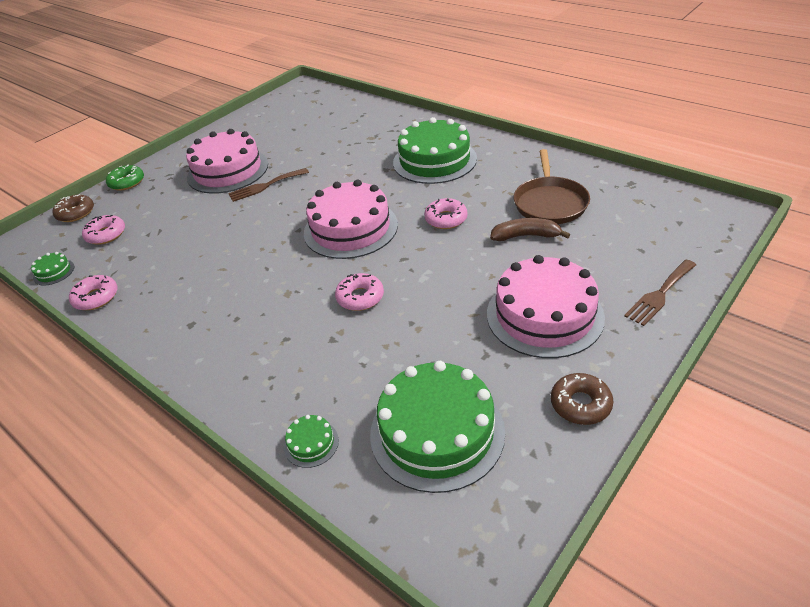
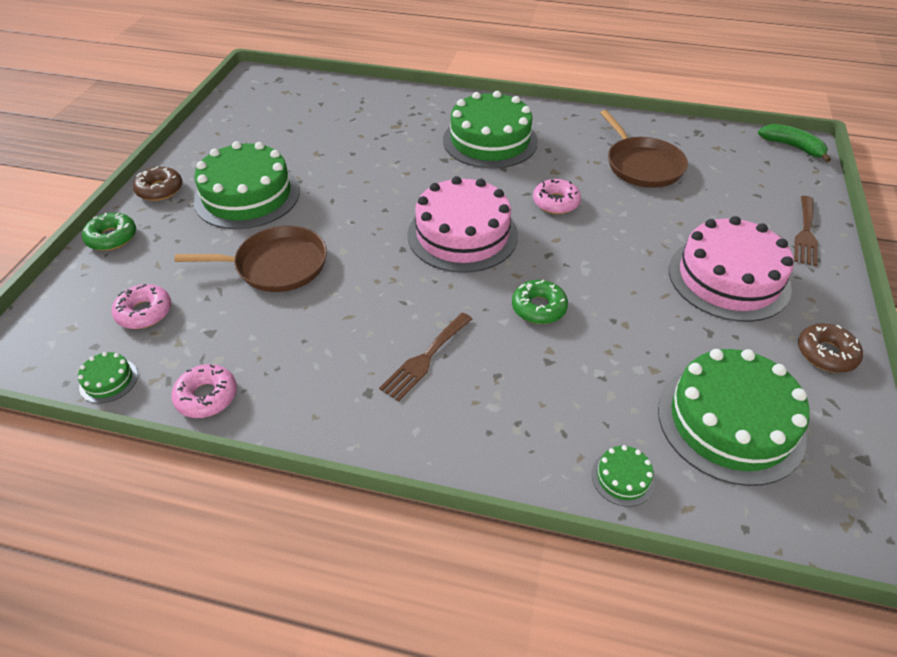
camera: 30 degrees left, 5 degrees up
(76, 213) = (68, 294): brown donut -> brown donut (160, 189)
(206, 222) = (276, 265): none -> brown pan
(228, 170) = (247, 195): pink cake -> green cake
(265, 186) = (315, 205): brown fork -> brown fork (425, 358)
(360, 297) = (538, 308): pink donut -> green donut
(526, 236) = (647, 203): brown banana -> none
(720, 213) = (792, 147): none -> green banana

